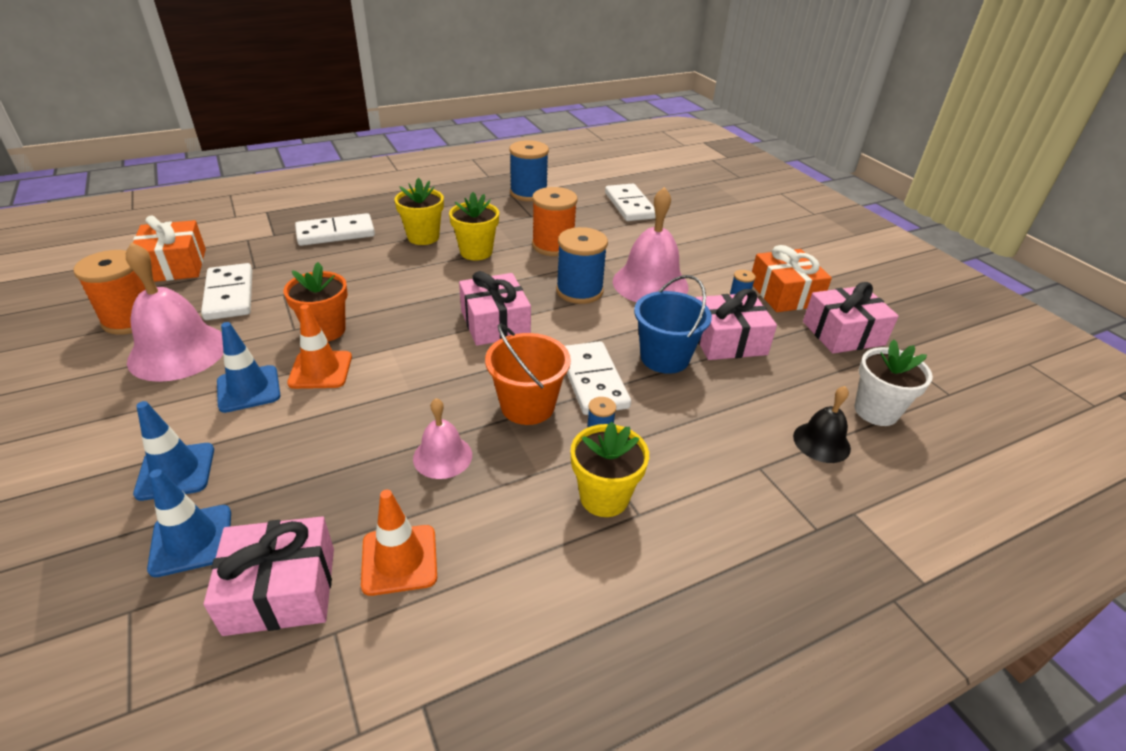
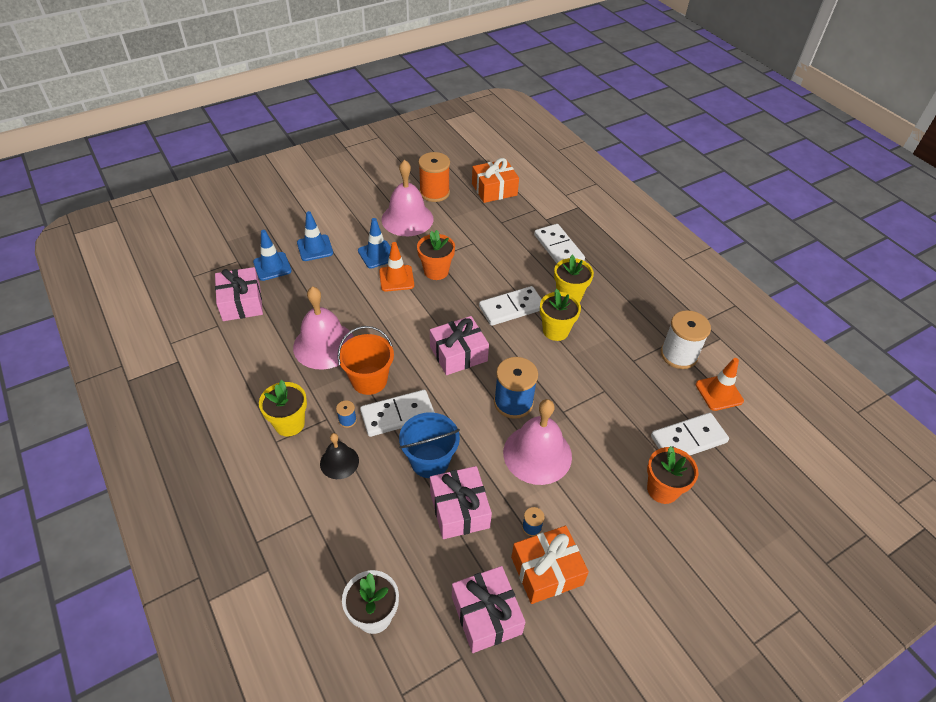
camera: 85 degrees right, 10 degrees up
(229, 295) = (466, 221): white domino -> white domino (511, 308)
(399, 559) = (254, 340): orange traffic cone -> orange traffic cone (719, 393)
(442, 456) = (324, 345): pink bell -> pink bell, size x1.81
(528, 193) = (678, 355): blue spool -> white spool
(553, 246) = (582, 380): orange spool -> none
(685, 225) = (662, 489): none -> orange flower pot
(821, 442) = (337, 562): black bell -> black bell (339, 462)

